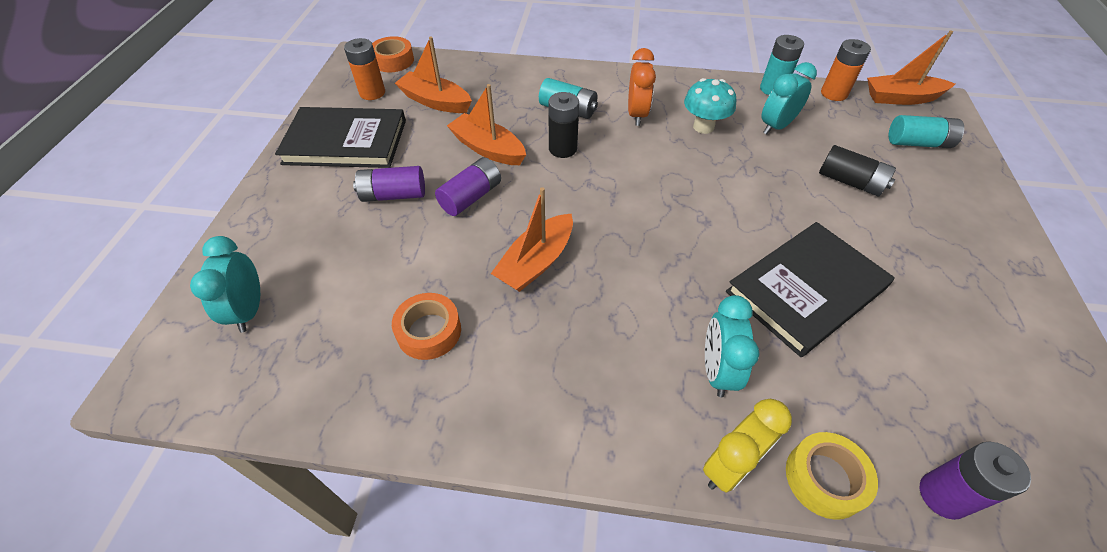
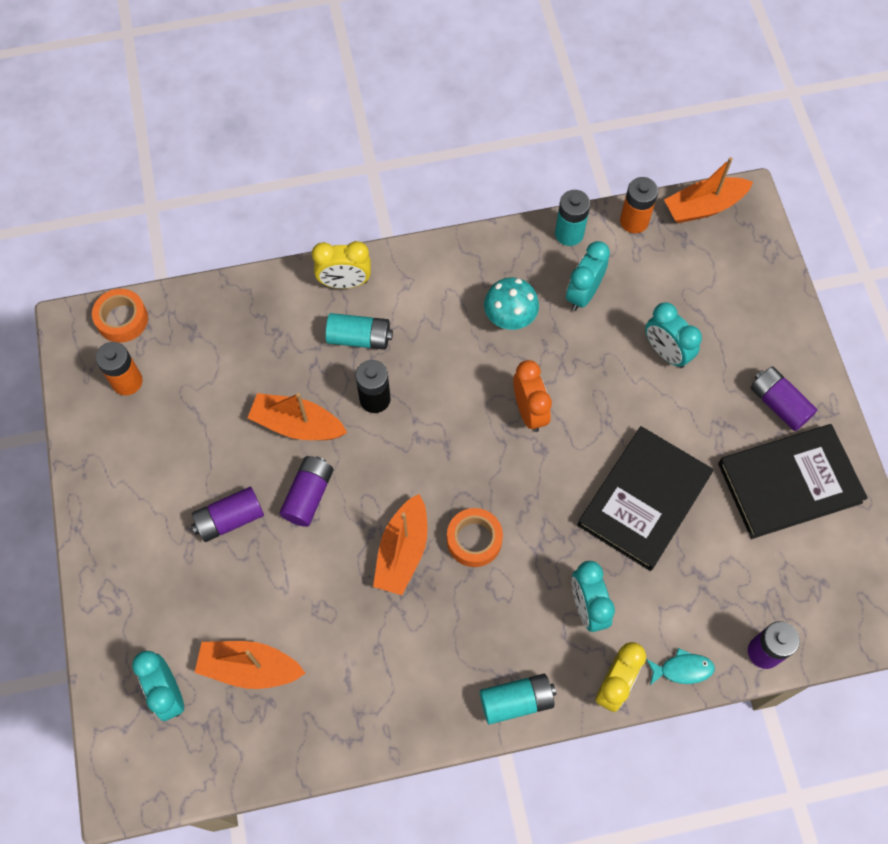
camera: 20 degrees left, 15 degrees up
(345, 141) = (139, 465): black book -> black book (789, 482)
(429, 331) = (339, 655): orange tape -> orange tape (474, 540)
(435, 101) = (207, 372): orange boat -> orange boat (250, 668)
(572, 77) = (345, 282): none -> yellow clock
(637, 114) = (435, 322): orange clock -> orange clock (529, 411)
(824, 478) = (682, 669): yellow tape -> turquoise fish
(850, 182) = (666, 352): black battery -> turquoise clock
(918, 143) = (725, 274): turquoise battery -> turquoise battery (516, 701)
(971, 249) = (778, 404): none -> purple battery

